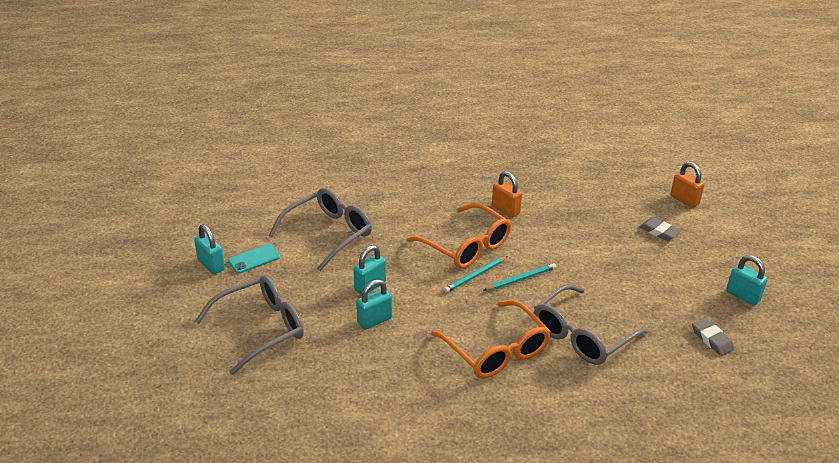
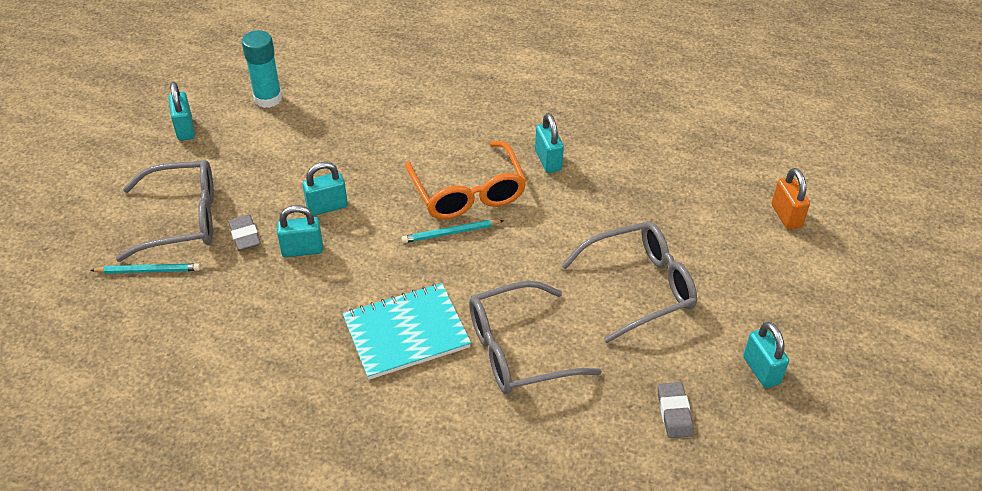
camera: 25 degrees right, 10 degrees up
(254, 259) = (231, 136): turquoise phone -> none
(263, 225) = (268, 98): none -> turquoise glue stick
(328, 234) = (328, 129): grey glasses -> grey glasses (639, 287)
(496, 350) = (406, 333): orange glasses -> turquoise notebook
(505, 210) = (548, 160): orange padlock -> turquoise padlock
(521, 279) = (500, 254): turquoise pencil -> turquoise pencil (148, 270)
(659, 231) = (718, 248): grey eraser -> grey eraser (245, 235)

